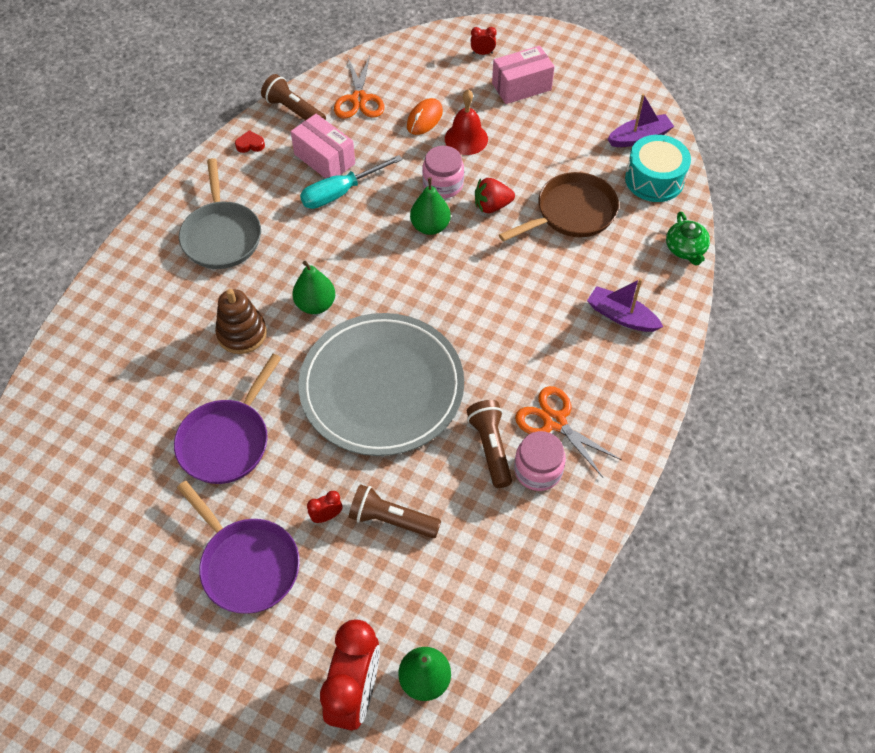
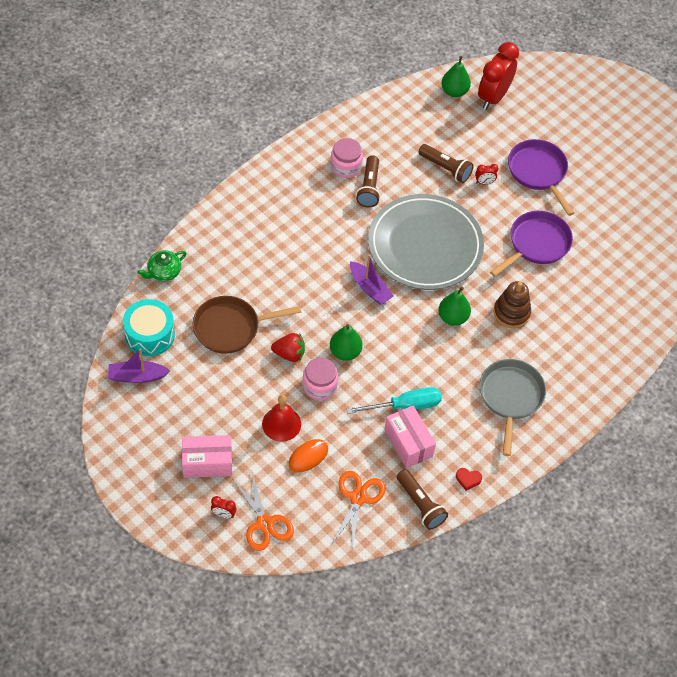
camera: 165 degrees left, 0 degrees up
(555, 422) = (321, 189): orange scissors -> orange scissors (264, 523)
(621, 316) = (240, 240): purple boat -> purple boat (370, 288)
(685, 249) = (163, 272): green teapot -> green teapot turned 135 degrees counterclockwise

